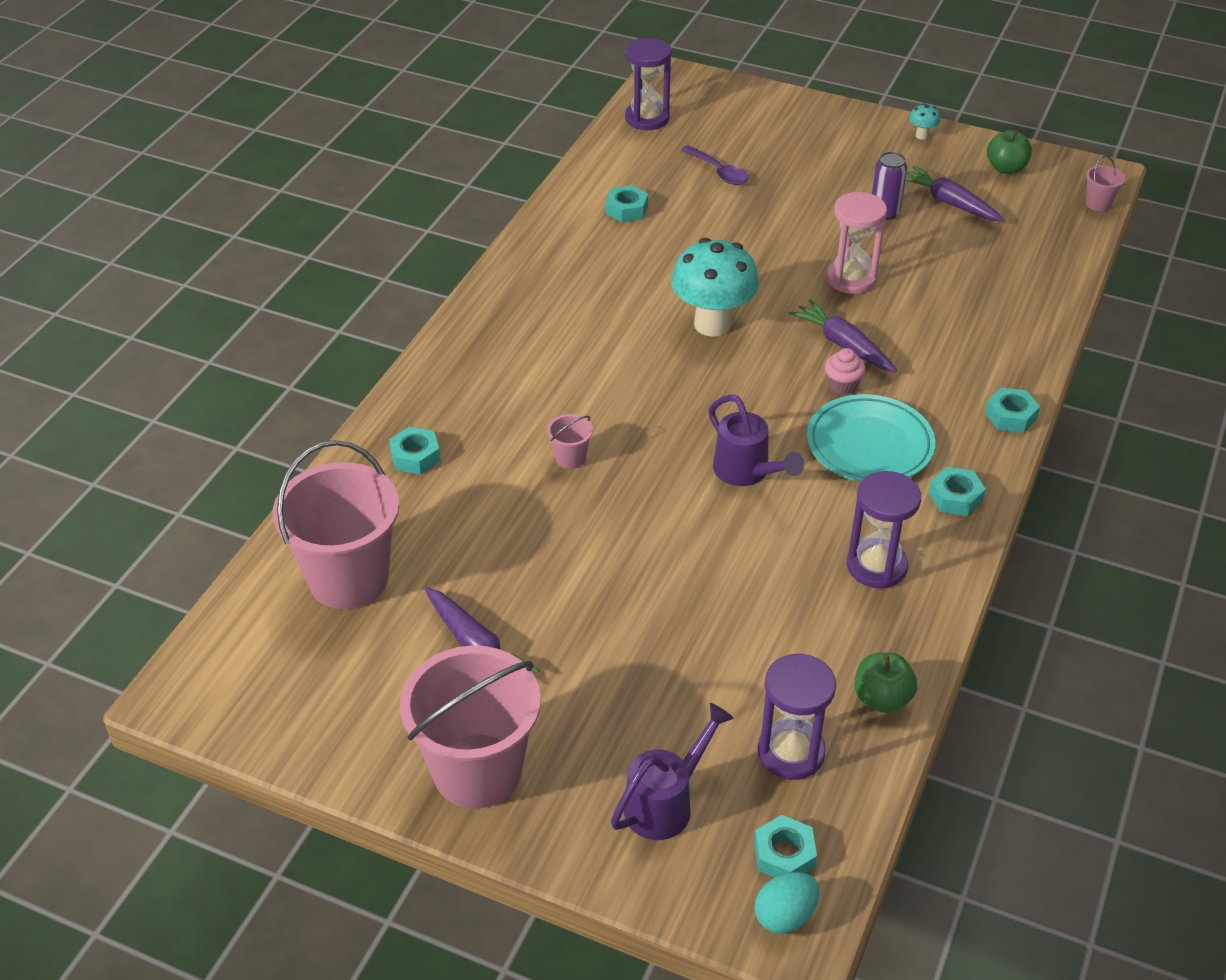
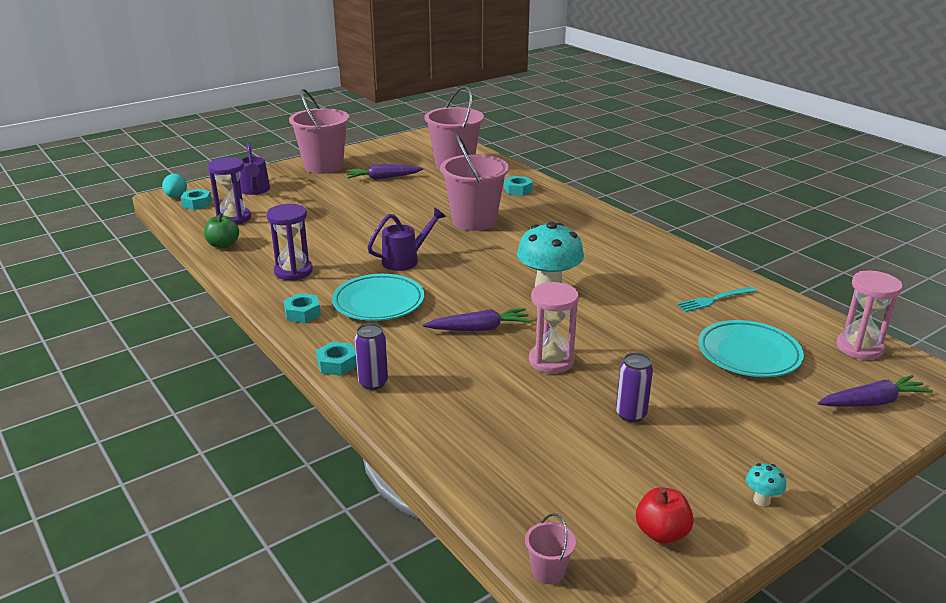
camera: 120 degrees right, 15 degrees down
(570, 458) = (474, 221): pink bucket -> pink bucket, size x2.47
(626, 209) = (713, 300): turquoise nut -> turquoise fork
(647, 118) = (859, 348): purple hourglass -> pink hourglass
(718, 172) = (748, 354): purple spoon -> turquoise plate
(747, 472) = (405, 260): purple watering can -> purple watering can turned 150 degrees clockwise
(842, 385) = (440, 314): pink cupcake -> none
(949, 203) = (622, 460): purple carrot -> purple carrot (872, 402)
(1006, 168) = (661, 533): green apple -> red apple
(1010, 376) = (373, 382): none -> purple can

